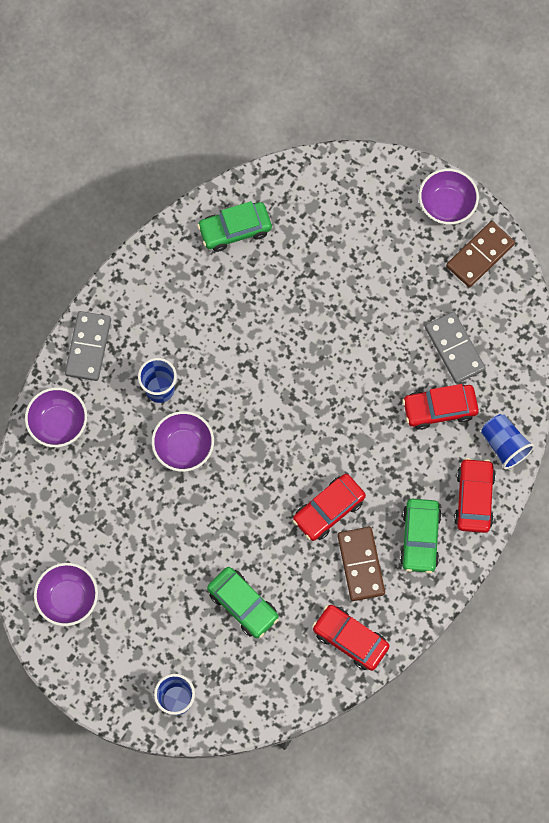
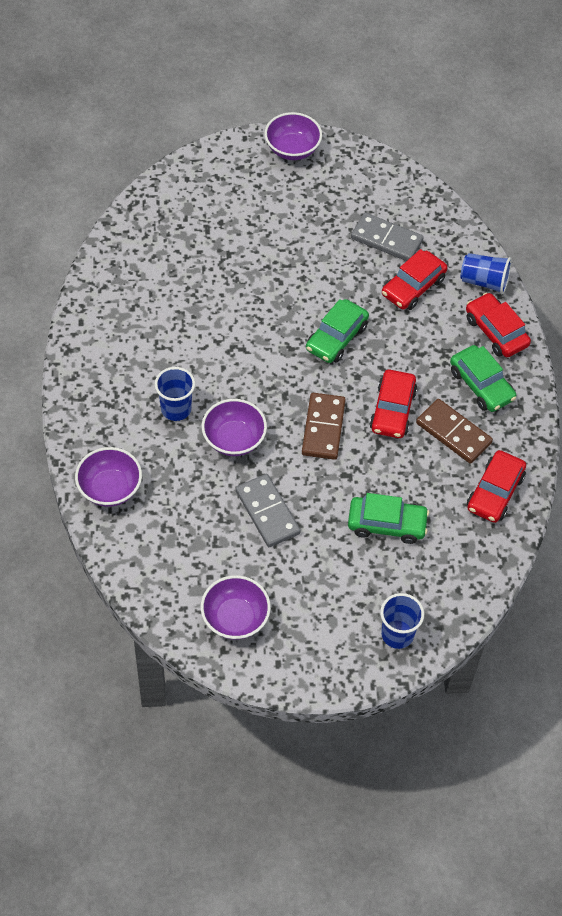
camera: 40 degrees left, 15 degrees down
(88, 347) = (87, 415): grey domino -> grey domino (267, 512)
(235, 230) = (139, 259): green car -> green car (336, 338)
(350, 639) = (495, 492): red car -> red car turned 60 degrees counterclockwise
(480, 255) = (348, 167): brown domino -> brown domino (323, 428)

